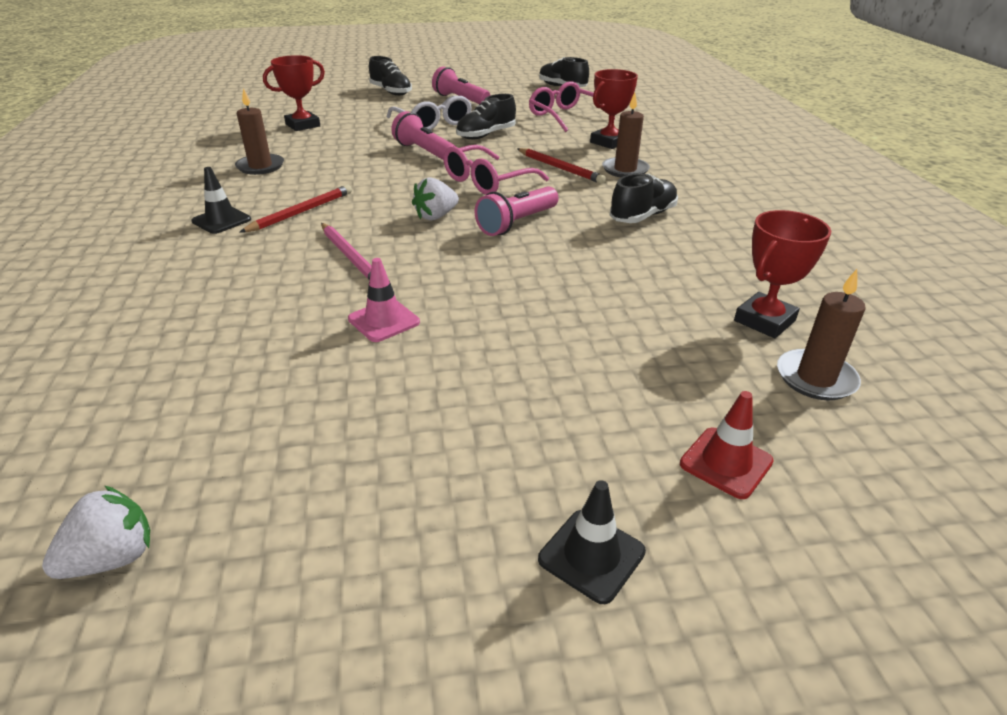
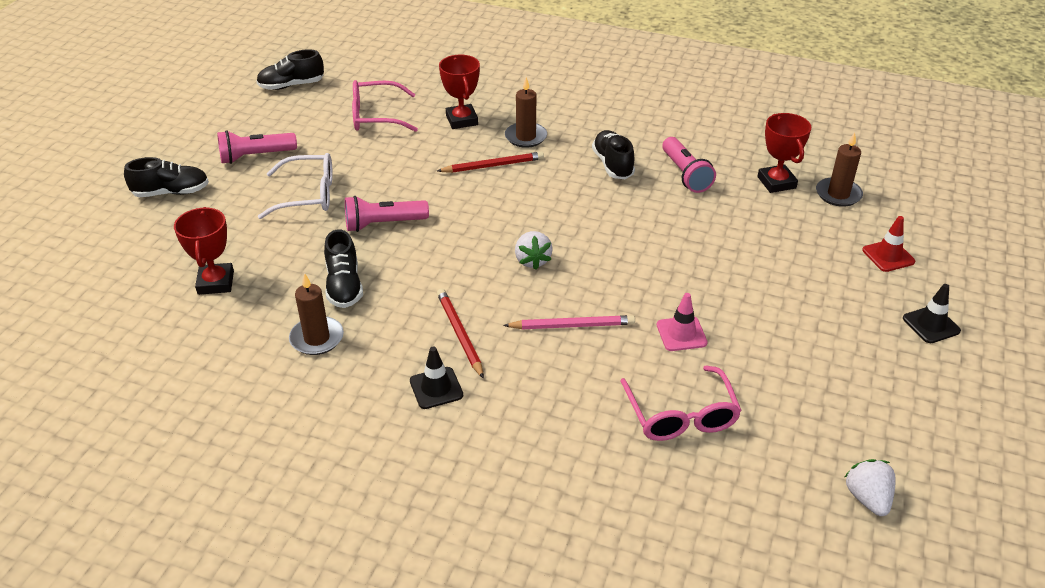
camera: 60 degrees left, 5 degrees up
(486, 135) = (376, 176): black shoe -> black shoe (344, 286)
(488, 181) = (485, 211): pink glasses -> pink glasses (680, 414)
(516, 223) = (578, 225): pink flashlight -> pink flashlight (685, 174)

